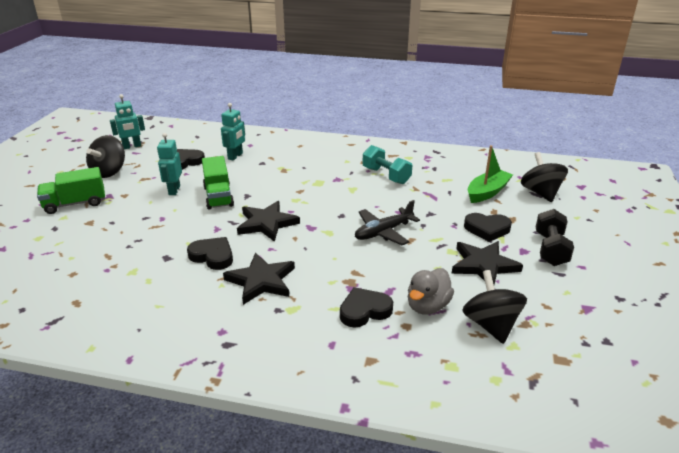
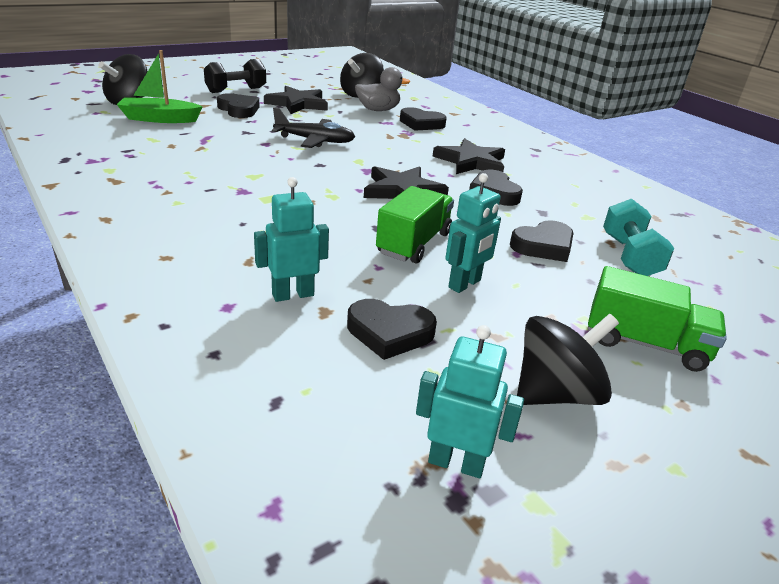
camera: 140 degrees left, 0 degrees up
(149, 230) = (543, 246): none -> black heart
(386, 176) = (189, 168): turquoise dumbbell -> turquoise dumbbell (629, 256)

